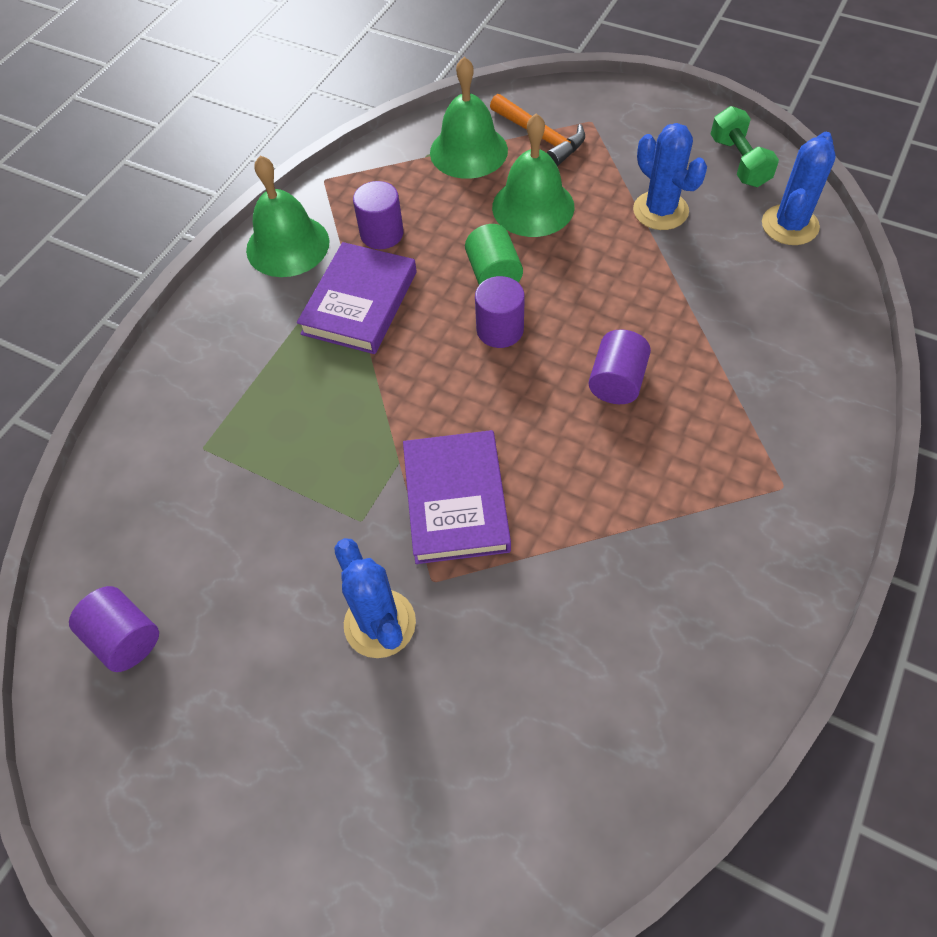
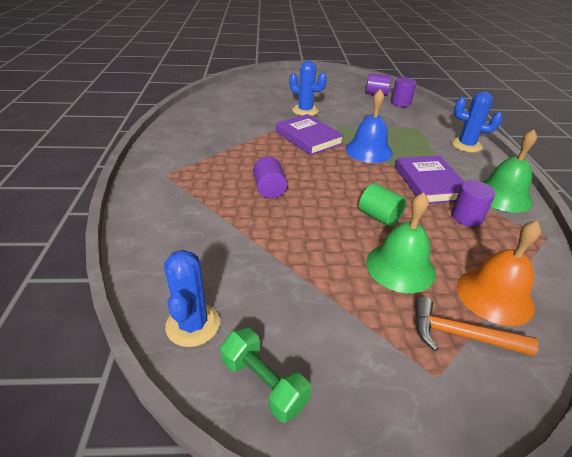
camera: 145 degrees right, 20 degrees down
(375, 413) = (368, 150): none -> blue bell
(468, 151) = (494, 295): green bell -> orange bell
(500, 330) = (348, 193): purple cylinder -> purple cylinder (401, 103)
(660, 211) = (307, 298): blue cactus -> blue cactus (466, 145)

